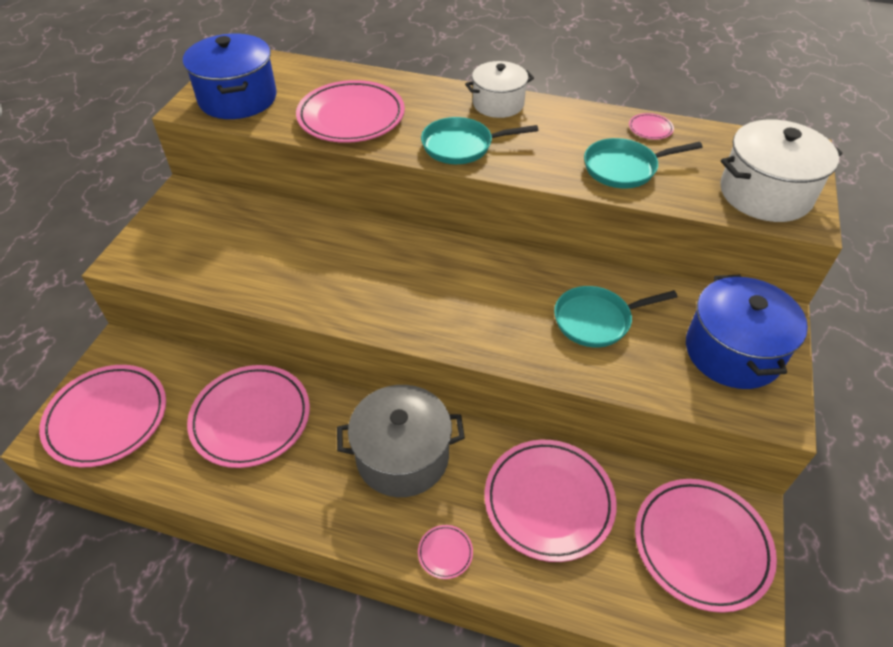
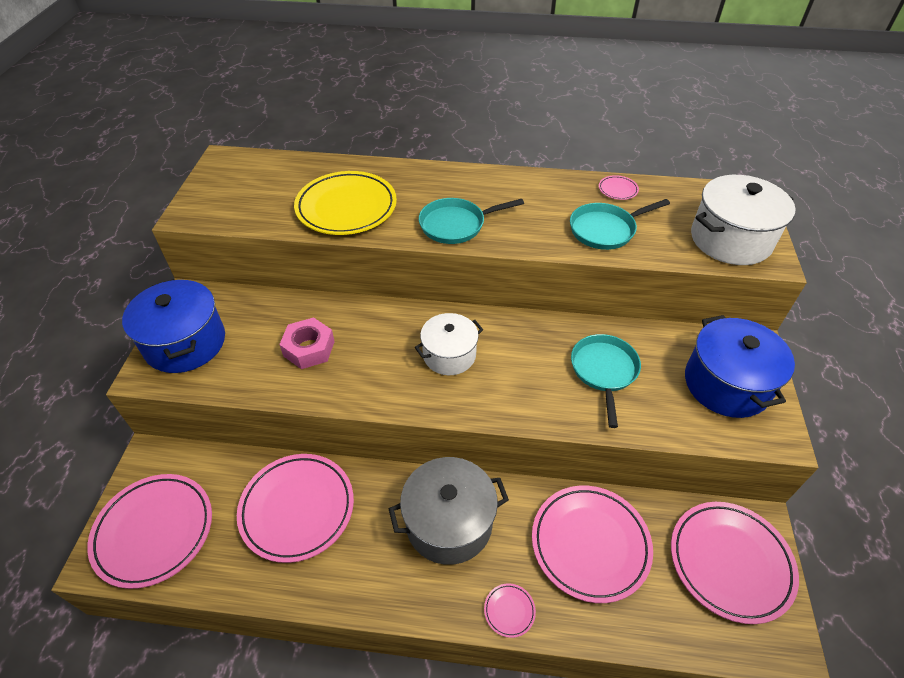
camera: 10 degrees left, 0 degrees up
(238, 98) = (232, 200): blue pot -> blue pot (185, 343)
(289, 258) = (309, 348): none -> pink nut
(351, 117) = (346, 207): pink plate -> yellow plate
(498, 104) = (478, 180): white pot -> white pot (449, 355)
(596, 320) = (604, 371): turquoise pan -> turquoise pan turned 120 degrees clockwise

